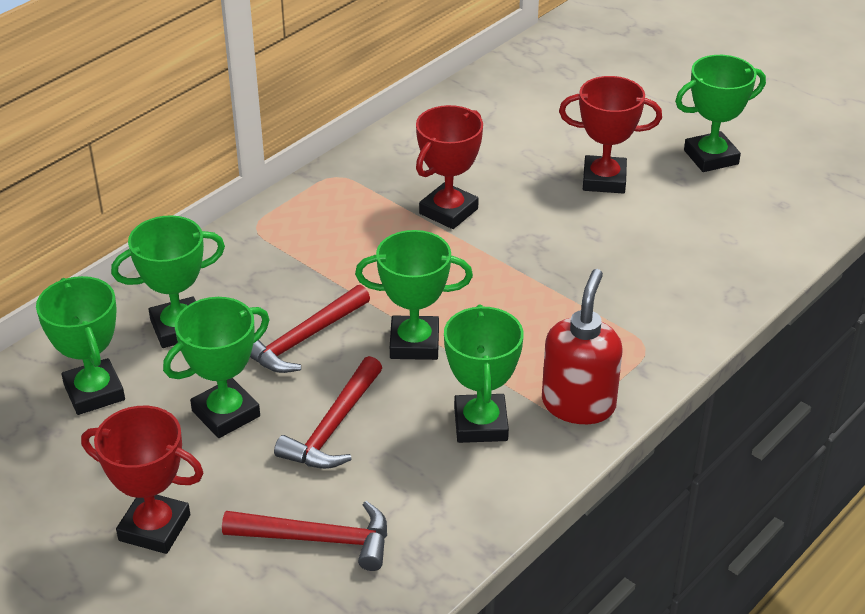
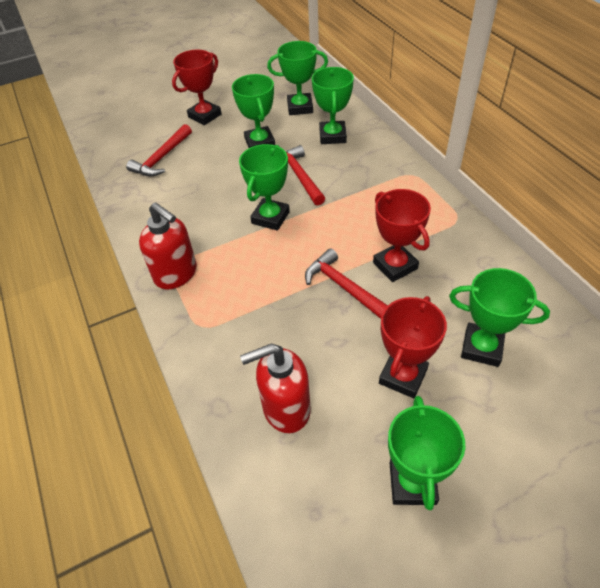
camera: 115 degrees right, 10 degrees up
(333, 427) = (227, 175): red hammer -> red hammer (344, 287)
(480, 424) = (191, 228): green trophy -> green trophy (481, 347)
(700, 247) = (285, 409): none -> red soap dispenser

